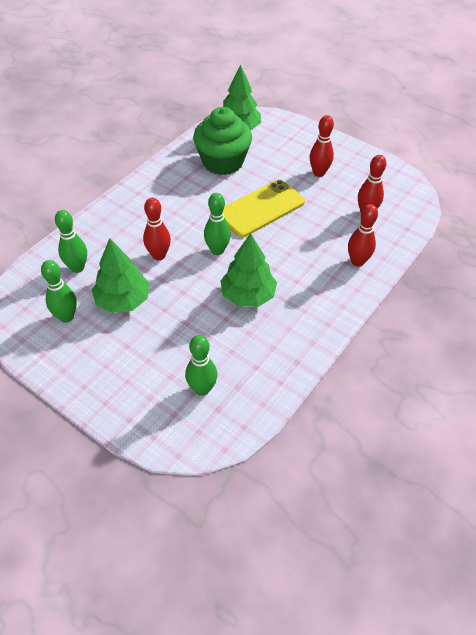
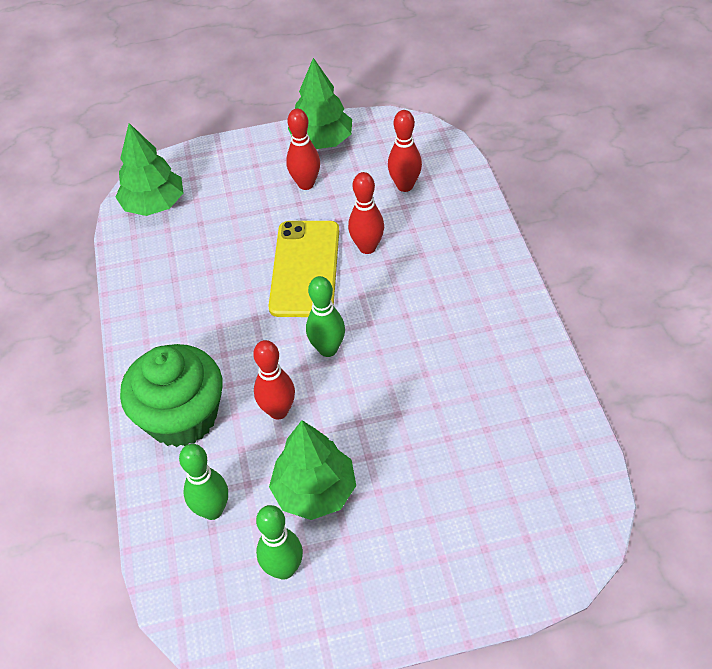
camera: 45 degrees left, 0 degrees up
(202, 389) = (514, 489): green bowling pin -> none
(223, 162) = (192, 255): green cupcake -> green cupcake (182, 417)
(248, 295) = (421, 363): green tree -> green tree (322, 141)
(357, 261) = (464, 239): red bowling pin -> red bowling pin (367, 247)

